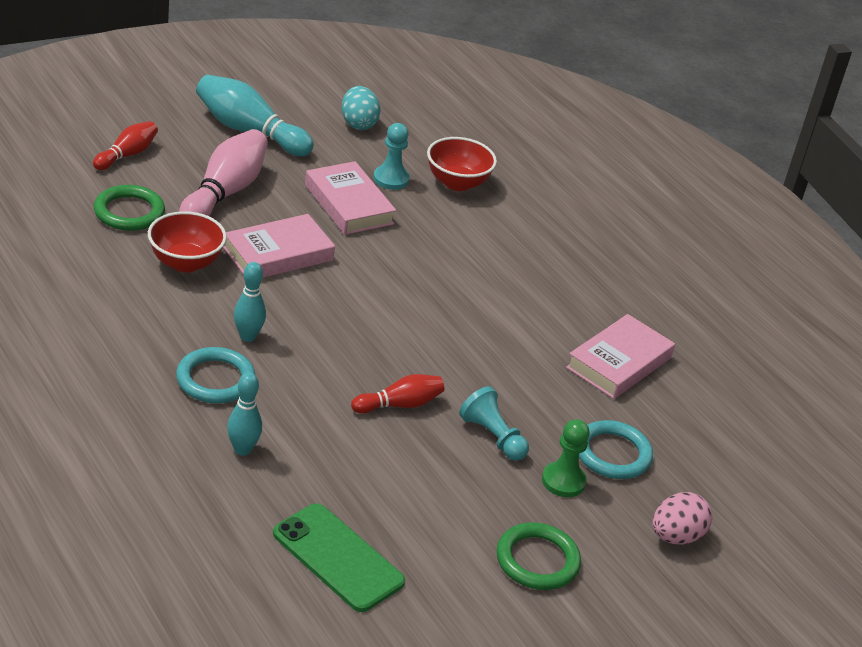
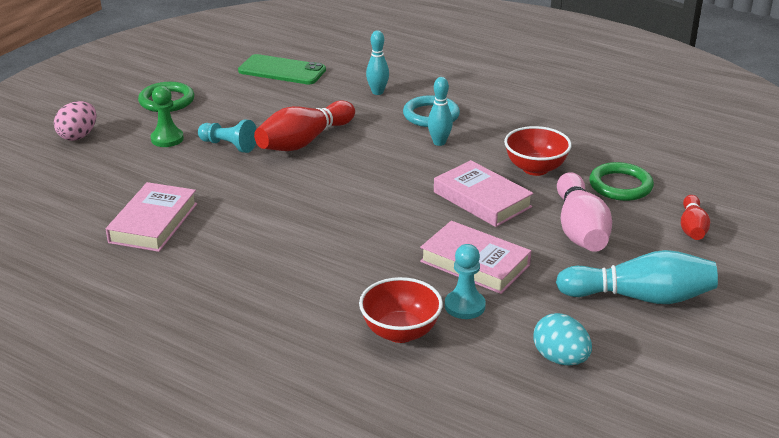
camera: 160 degrees right, 5 degrees down
(278, 254) = (482, 199): pink book -> pink book turned 75 degrees counterclockwise
(399, 405) = (304, 141): red bowling pin -> red bowling pin, size x1.73
(612, 454) = (137, 163): turquoise ring -> none

